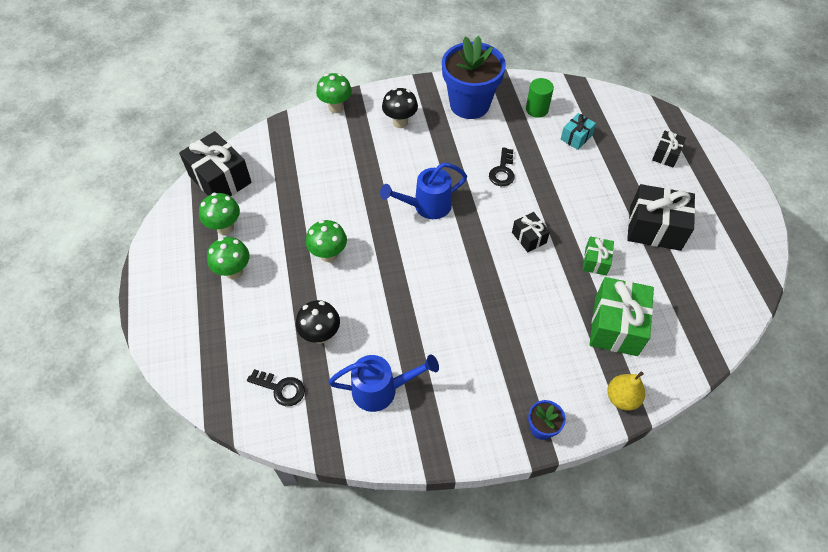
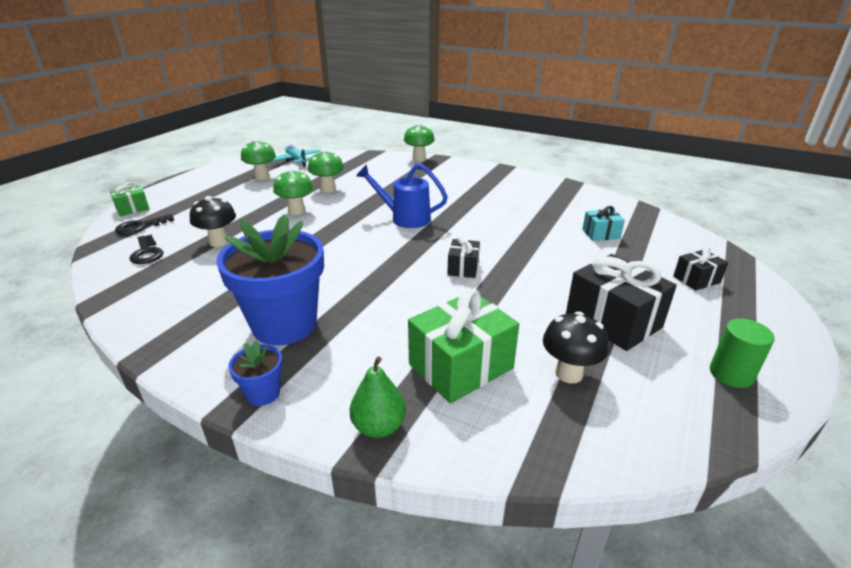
camera: 40 degrees right, 25 degrees down
(220, 179) = (296, 160): black gift -> turquoise plane
(234, 271) = (230, 194): green mushroom -> green mushroom (328, 189)
(381, 390) = (197, 289): blue watering can -> none
(400, 122) = (453, 177): black mushroom -> black mushroom (569, 373)
(469, 104) = (523, 187): blue flower pot -> blue flower pot (284, 325)
(502, 171) = (498, 226): black key -> black key (140, 227)
(537, 109) = (582, 208): green cylinder -> green cylinder (731, 374)
(595, 261) = (508, 311): green gift -> green gift (132, 209)
(622, 398) = (379, 426): yellow pear -> green pear

